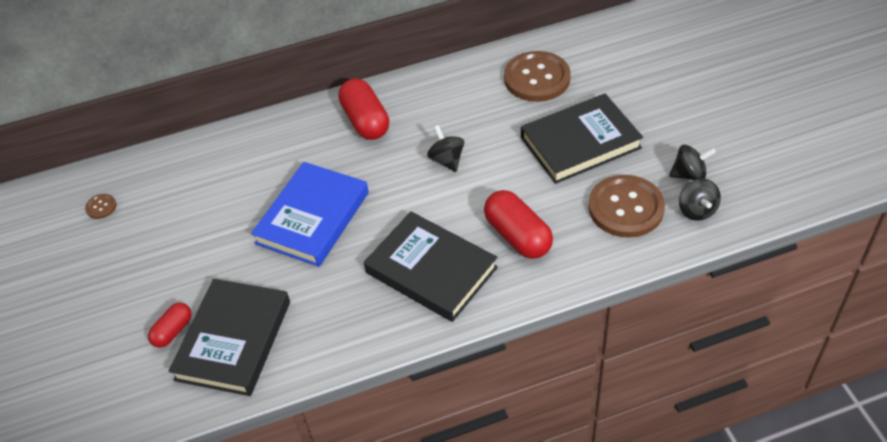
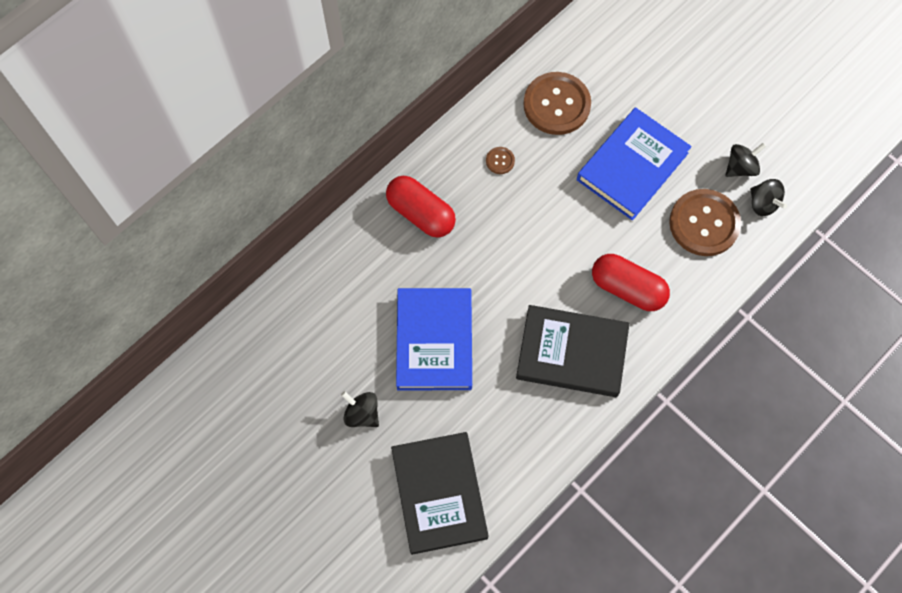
camera: 30 degrees left, 20 degrees up
(101, 207) = (219, 410): brown button -> brown button (500, 161)
(173, 331) = (378, 508): red capsule -> none
(447, 160) = (522, 230): black spinning top -> black spinning top (362, 413)
(580, 143) = (632, 166): black book -> blue book

